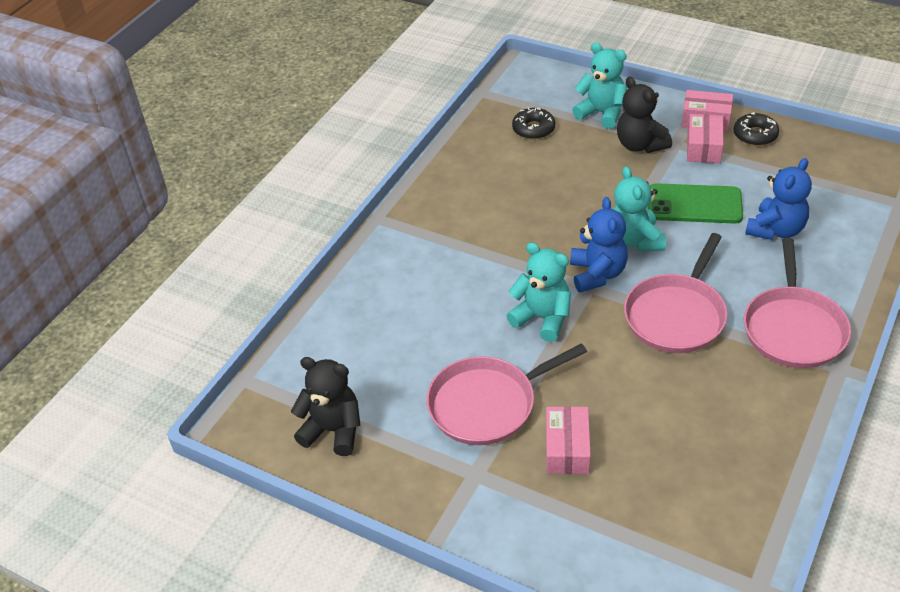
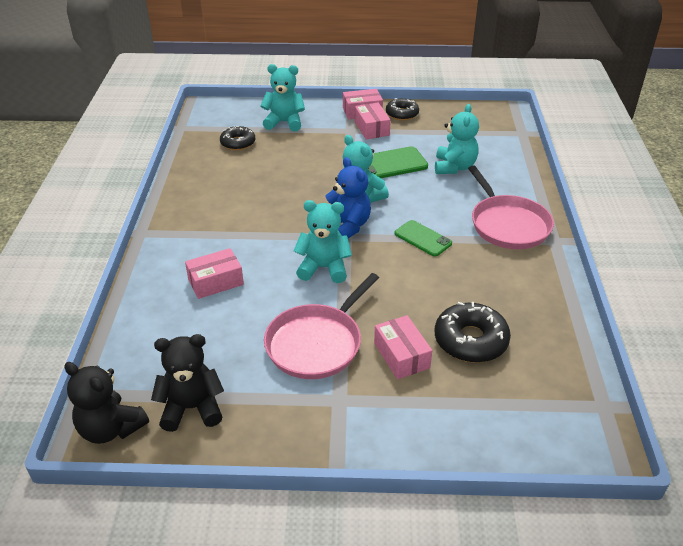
camera: 30 degrees left, 5 degrees down
(422, 299) = (215, 282): none -> pink box
(640, 145) = (325, 136): black teddy bear -> black teddy bear (111, 428)
(654, 458) = (470, 340): none -> black donut
(676, 315) = (423, 238): pink pan -> green phone
(776, 230) = (454, 167): blue teddy bear -> turquoise teddy bear

